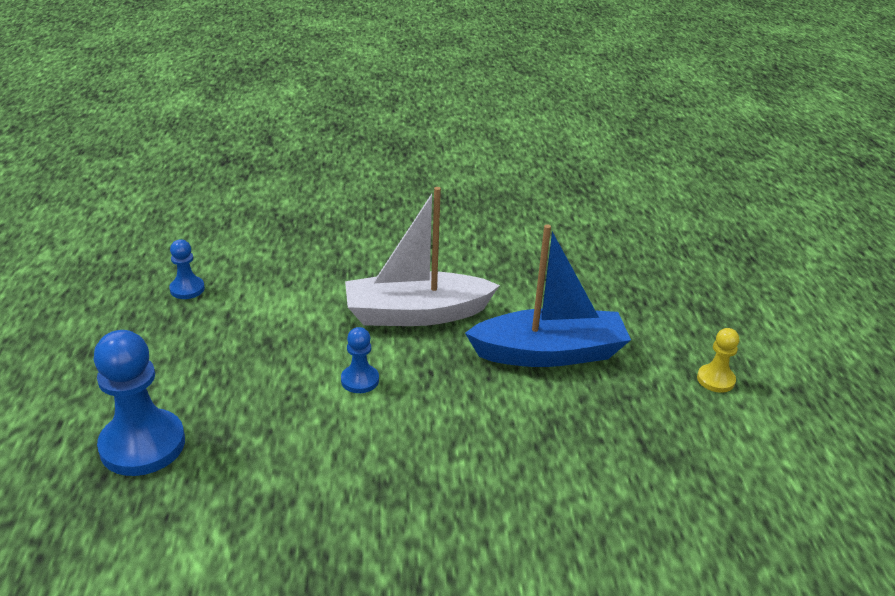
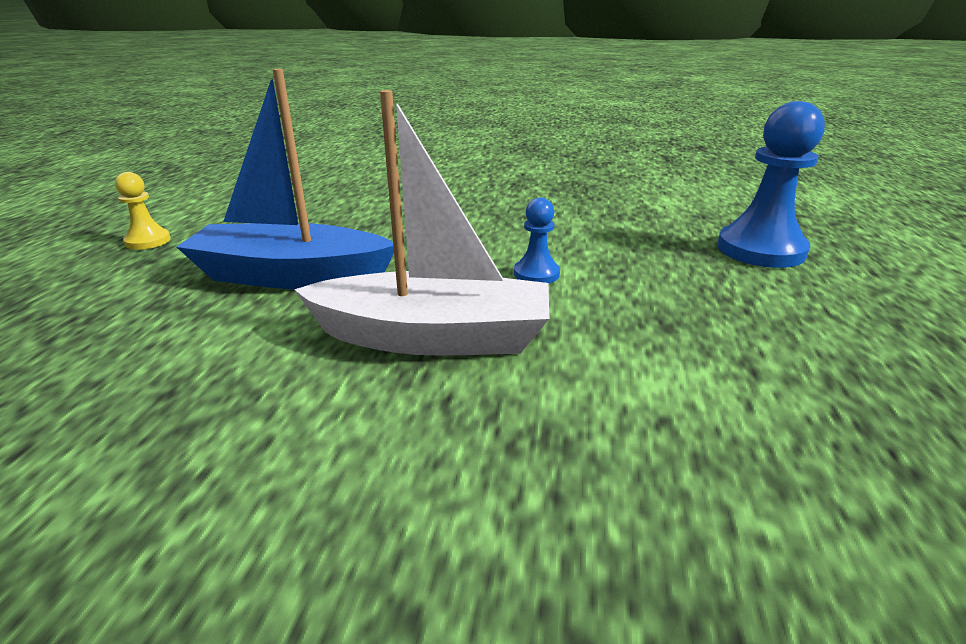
camera: 165 degrees left, 5 degrees down
(187, 289) = (875, 431): blue pawn -> none

